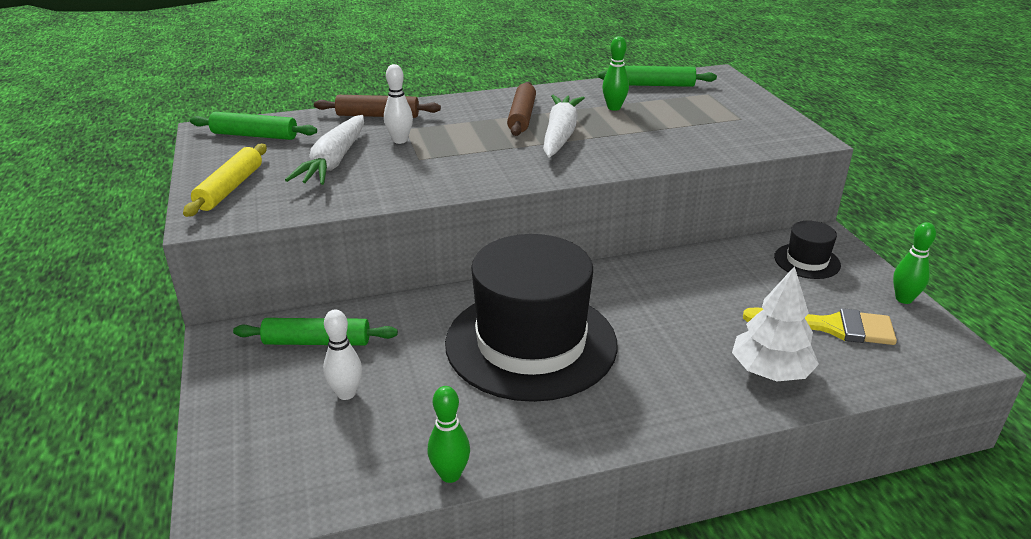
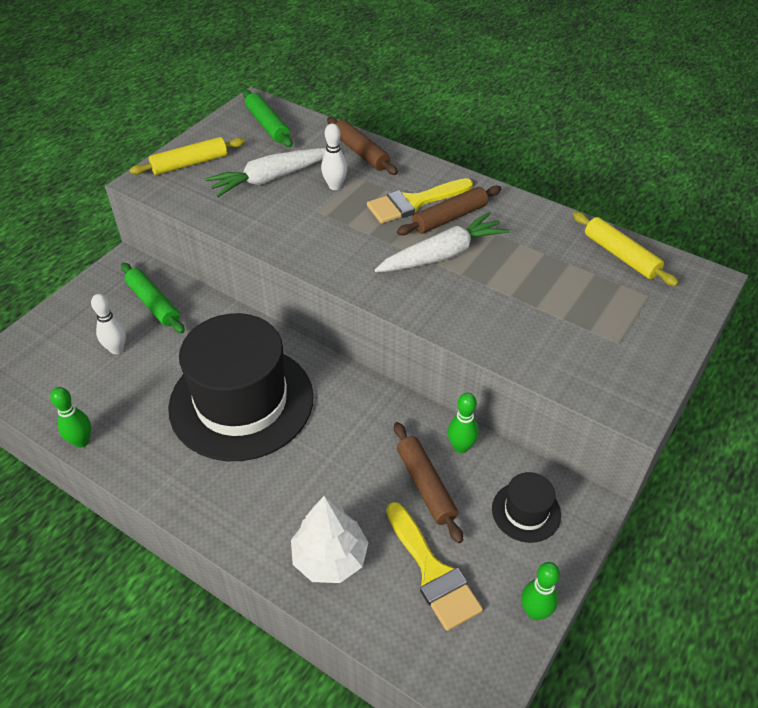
camera: 50 degrees right, 15 degrees up
(480, 121) = (414, 202): none -> yellow brush
(614, 108) = (535, 256): green bowling pin -> green bowling pin (461, 447)
(656, 85) = (620, 255): green rolling pin -> yellow rolling pin
(738, 291) = (425, 486): none -> brown rolling pin

